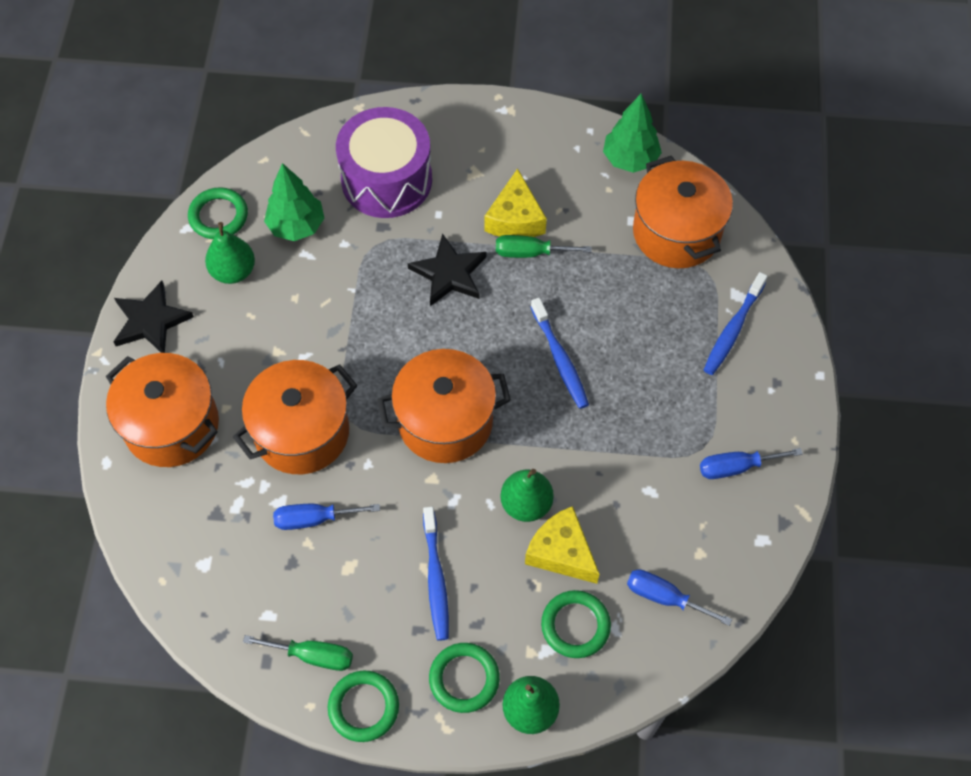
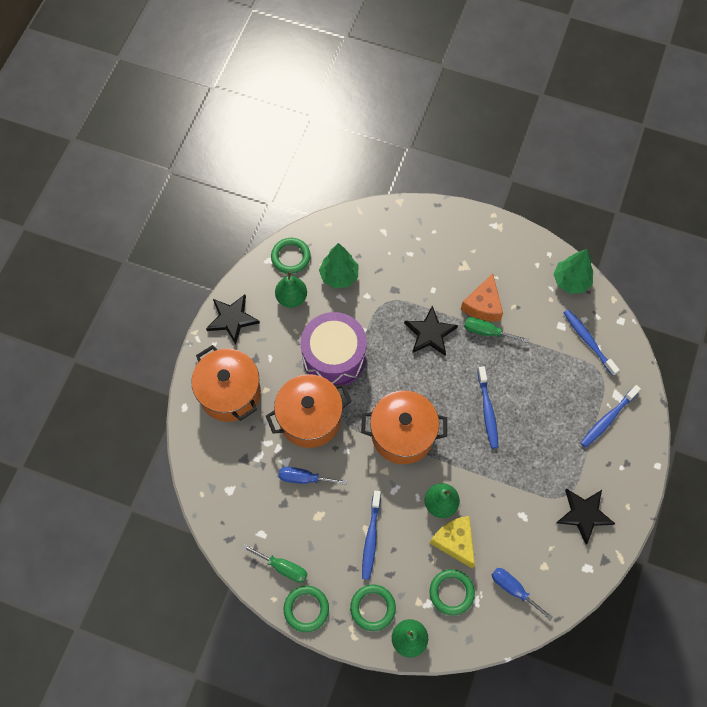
camera: 15 degrees right, 5 degrees up
(386, 179) = (405, 257): purple drum -> purple drum (334, 357)
(515, 218) = (483, 305): yellow cheese -> orange cheese
(676, 232) = (588, 341): orange pot -> blue toothbrush
(736, 467) = (584, 514): blue screwdriver -> black star

